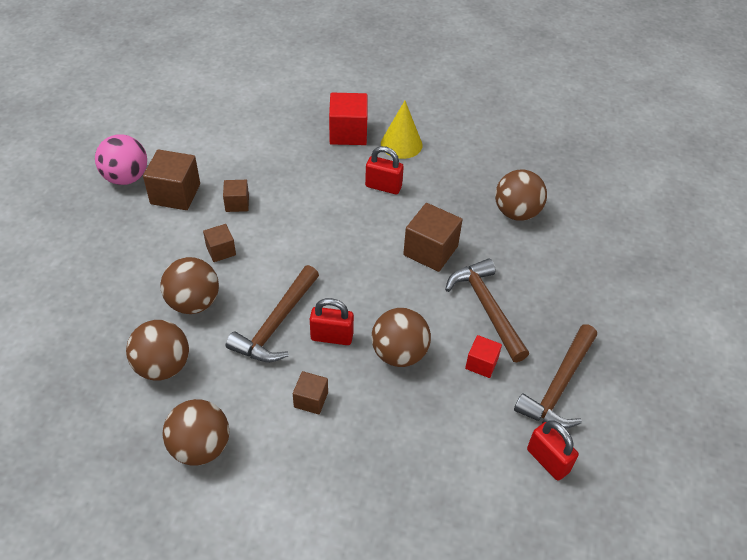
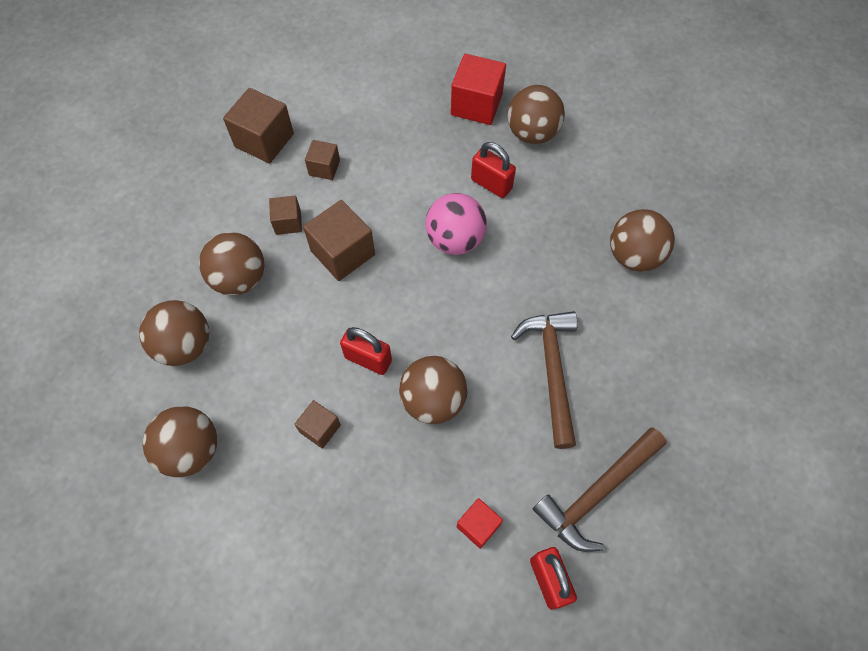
camera: 20 degrees right, 15 degrees up
(126, 177) = (221, 108): pink ball -> pink ball (455, 239)
(276, 324) = (316, 327): brown hammer -> none
(401, 144) = (532, 133): yellow cone -> brown ball
(430, 251) = (515, 280): brown cube -> brown cube (342, 253)
(481, 363) = (519, 439): red cube -> red cube (478, 525)

